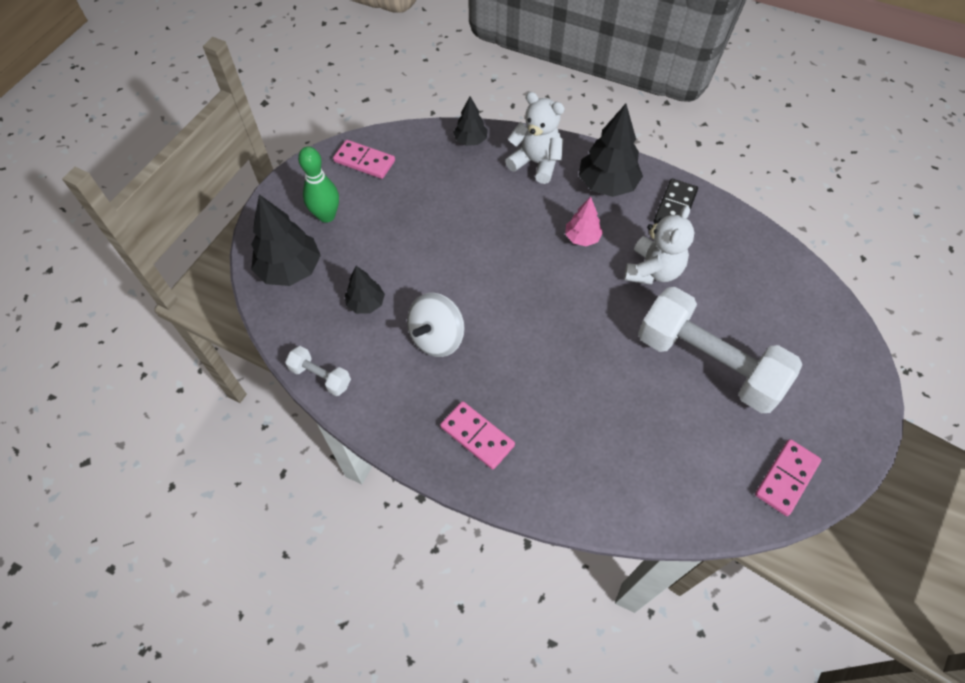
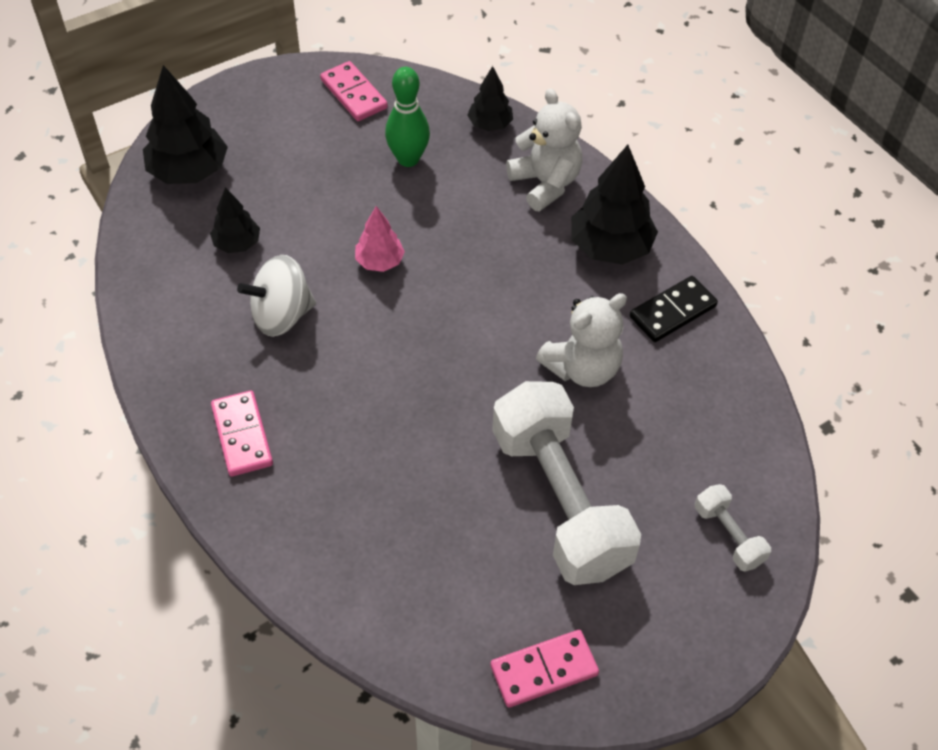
camera: 30 degrees right, 5 degrees down
(320, 376) = (135, 293): white dumbbell -> white dumbbell (728, 535)
(326, 216) = (268, 133): green bowling pin -> green bowling pin (408, 159)
(582, 238) = (529, 291): pink tree -> pink tree (379, 261)

